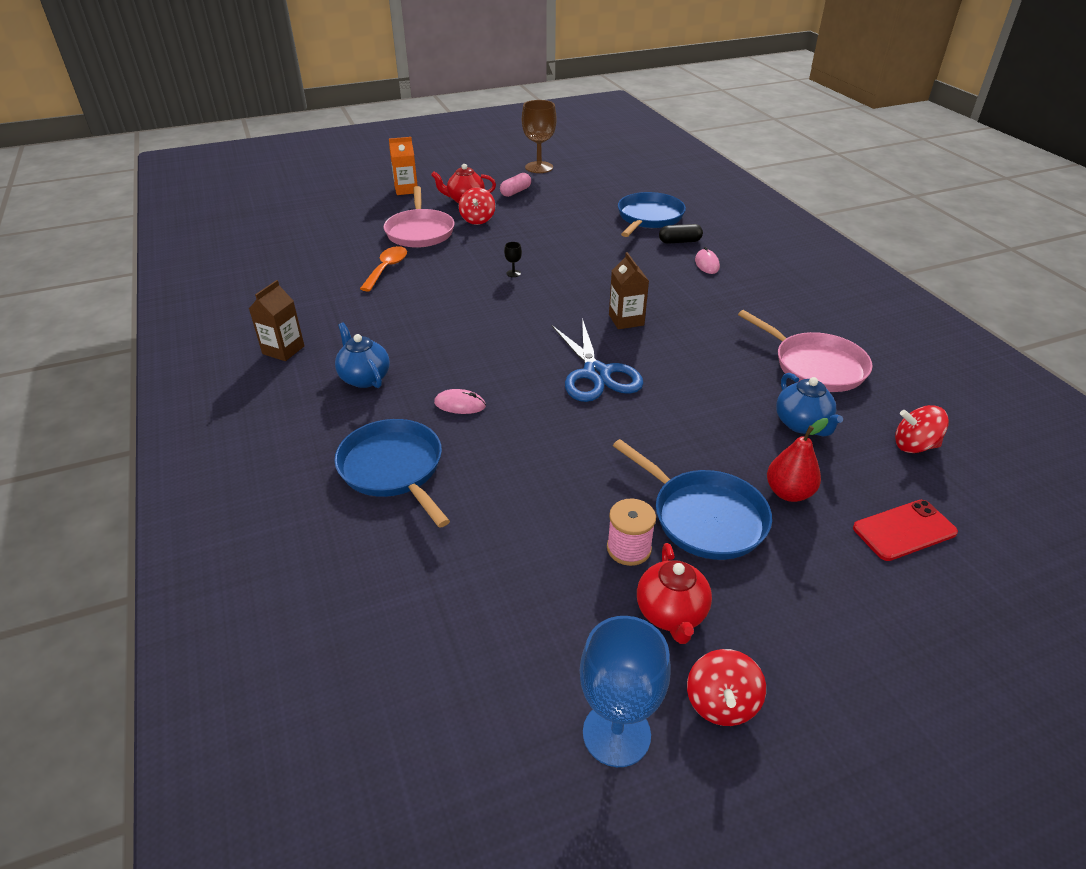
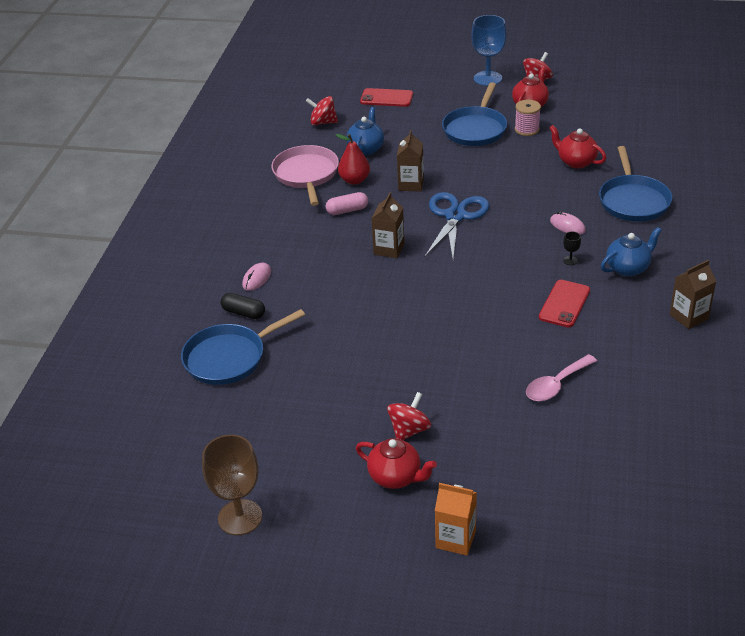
camera: 145 degrees left, 0 degrees up
(364, 378) = (628, 268): blue teapot -> blue teapot turned 120 degrees counterclockwise
(387, 269) = (556, 385): orange spoon -> pink spoon
(414, 325) = (564, 304): none -> red phone
(420, 232) = (489, 434): pink pan -> none
(509, 508) = (576, 162): none -> red teapot
(513, 273) = (436, 331): black goblet -> black goblet (570, 260)
(515, 192) = (321, 469): pink capsule -> pink capsule (347, 210)
(616, 733) = (585, 85): blue goblet -> blue goblet (487, 78)
(687, 394) = (411, 184): none -> brown carton
(704, 517) = (475, 129): blue pan -> blue pan turned 150 degrees counterclockwise
(788, 493) = (419, 125): red pear -> red pear (354, 180)
(914, 445) = (323, 122): red spinning top -> red spinning top turned 150 degrees clockwise

